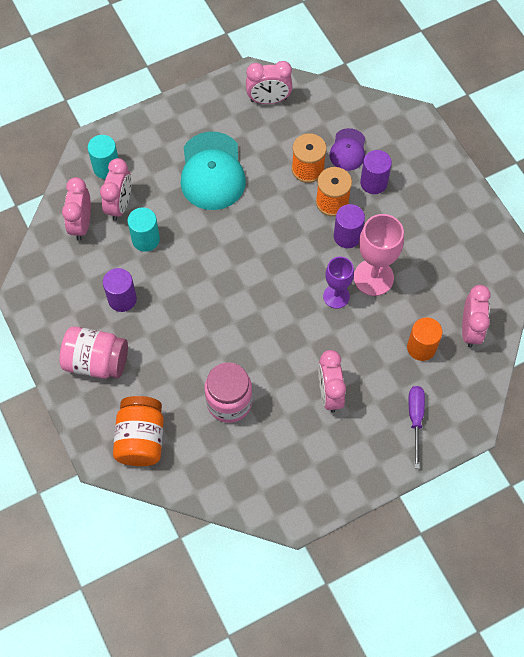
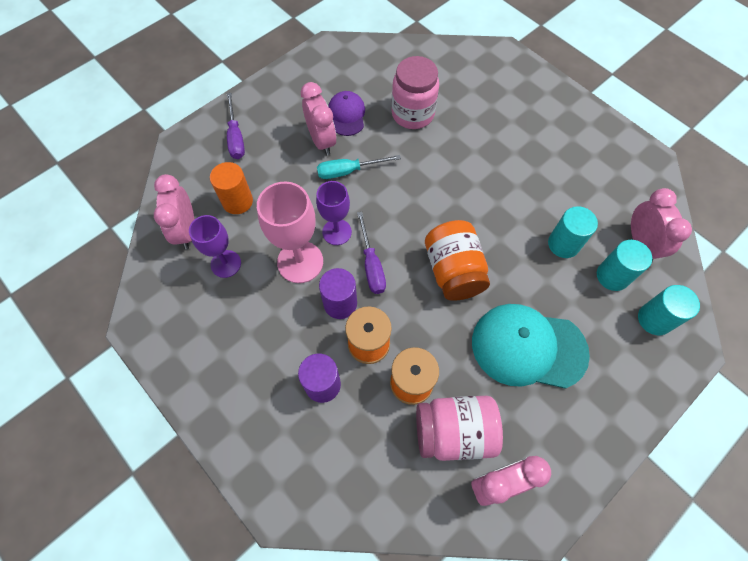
camera: 165 degrees right, 0 degrees up
(96, 361) = (548, 119): pink jar -> pink jar (454, 432)
(120, 205) = (612, 276): pink clock -> turquoise cylinder
(122, 299) = (555, 178): purple cylinder -> none
(141, 439) = (478, 72): orange jar -> orange jar (453, 271)
(212, 171) = (528, 347): turquoise cap -> turquoise cap turned 60 degrees counterclockwise
(311, 353) = (348, 171): none -> turquoise screwdriver
(313, 260) = (371, 265): none -> purple screwdriver
(348, 150) = (367, 426): purple cap -> purple cap (347, 115)
(437, 291) = (226, 264): none -> purple goblet

